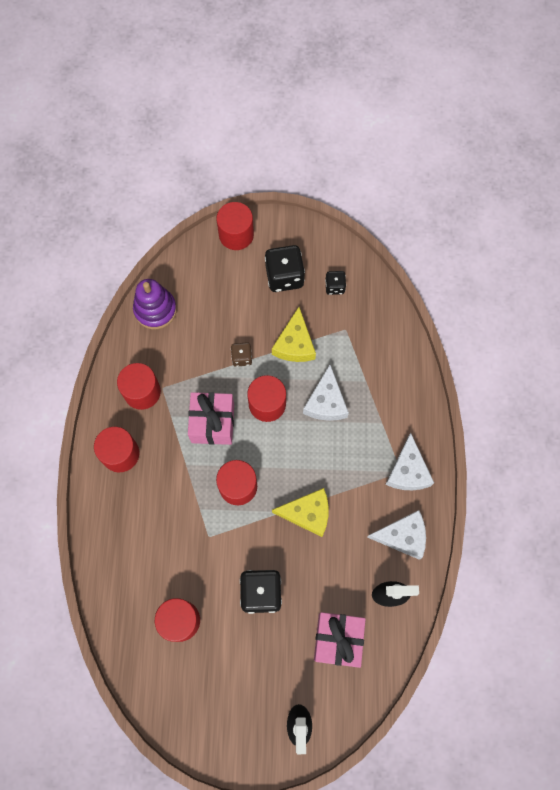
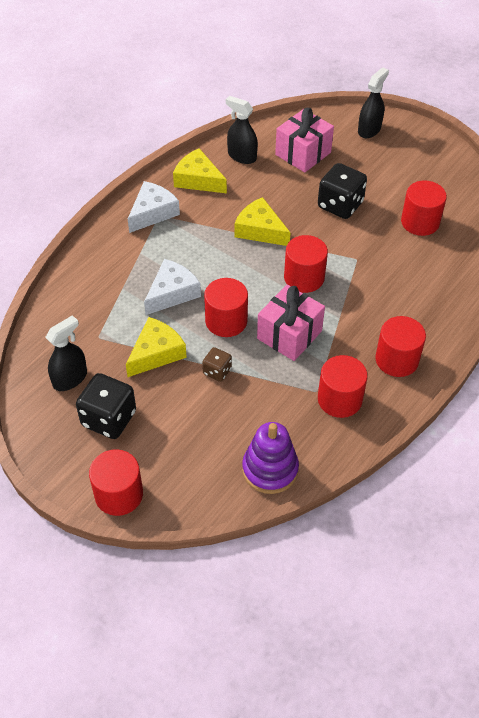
camera: 145 degrees left, 20 degrees down
(334, 287) = (70, 379): black dice -> black spray bottle
(402, 536) = (198, 180): white cheese -> yellow cheese

